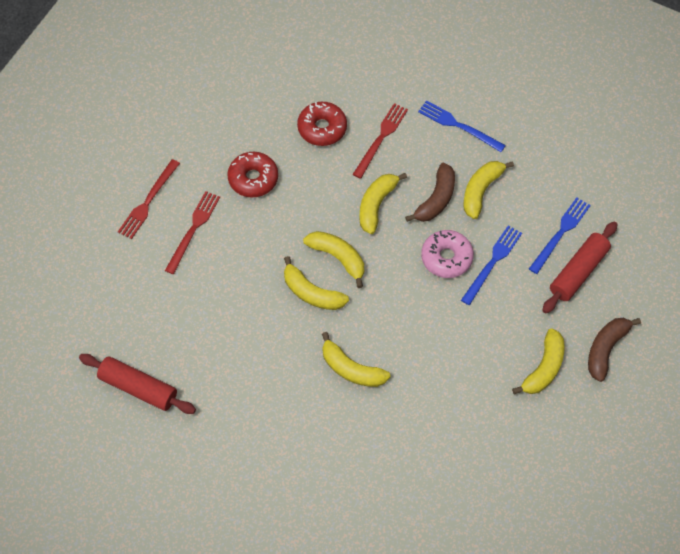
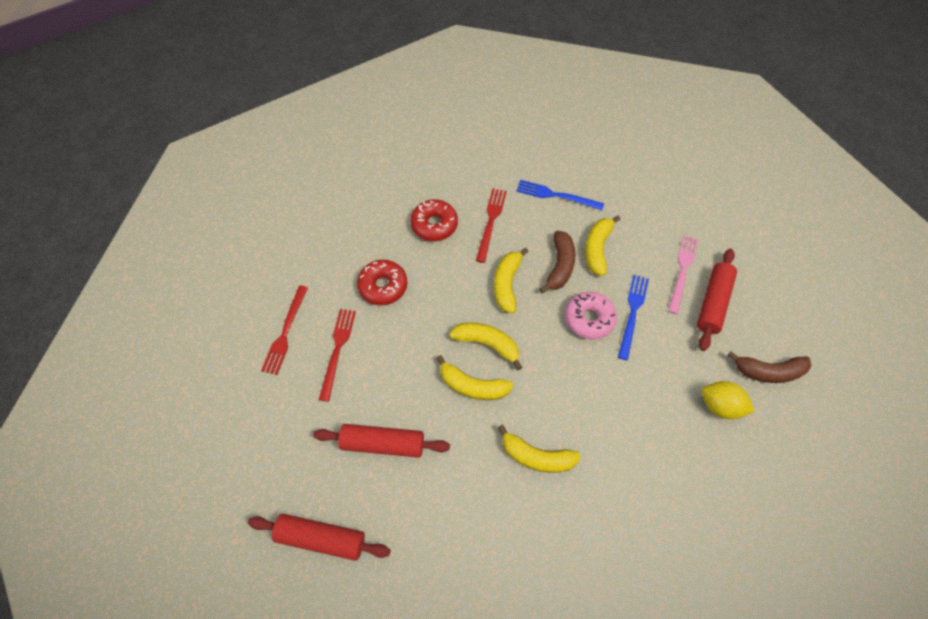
camera: 15 degrees left, 0 degrees up
(213, 323) = (383, 444): none -> red rolling pin
(544, 368) = (720, 406): yellow banana -> yellow lemon
(560, 233) = (682, 271): blue fork -> pink fork
(606, 349) = (768, 371): brown banana -> brown banana turned 105 degrees counterclockwise

